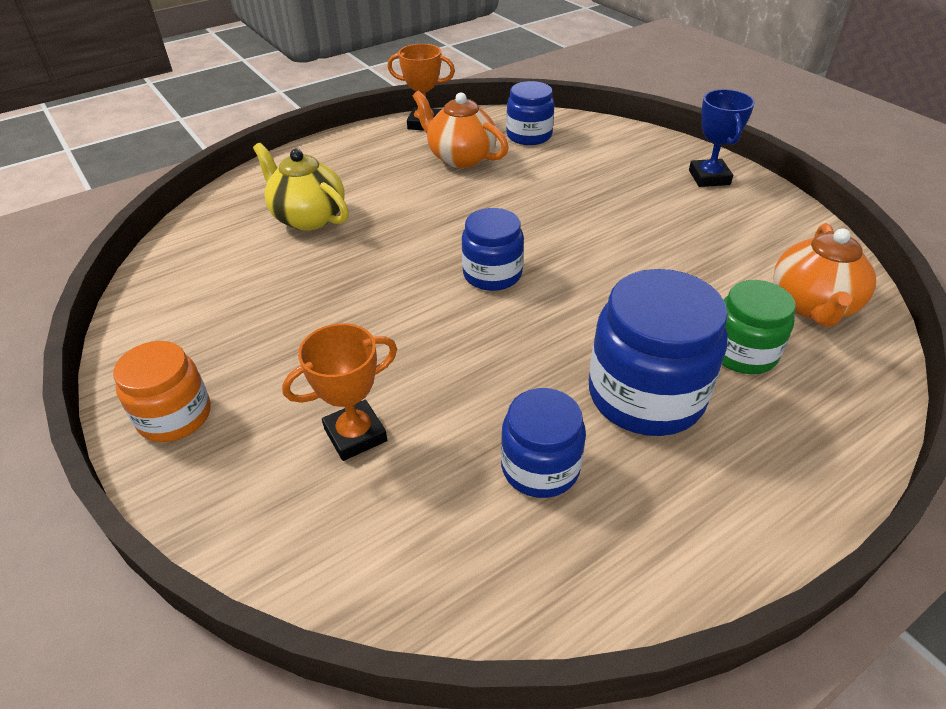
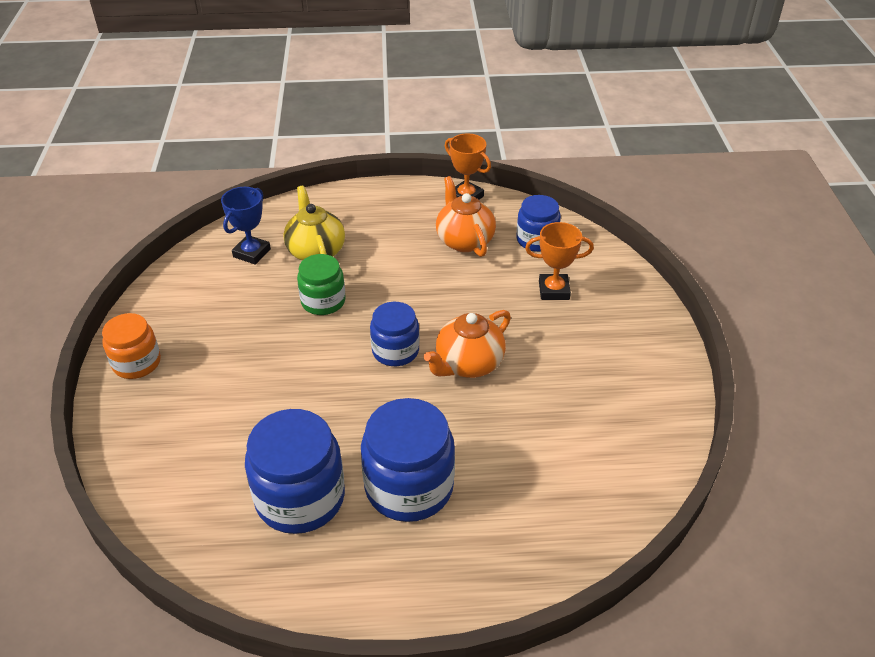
camera: 30 degrees right, 0 degrees up
(355, 435) = (218, 423): orange trophy -> orange trophy (554, 290)
(540, 467) = (300, 498): blue jar -> blue jar, size x1.62
(709, 177) = (644, 340): blue trophy -> blue trophy (252, 253)
(742, 352) = (506, 491): green jar -> green jar (323, 301)
(812, 305) = (600, 483): orange teapot -> orange teapot (468, 364)

